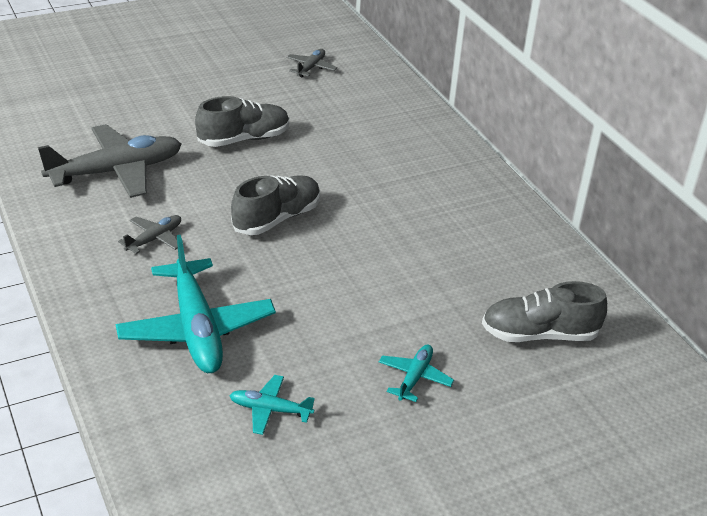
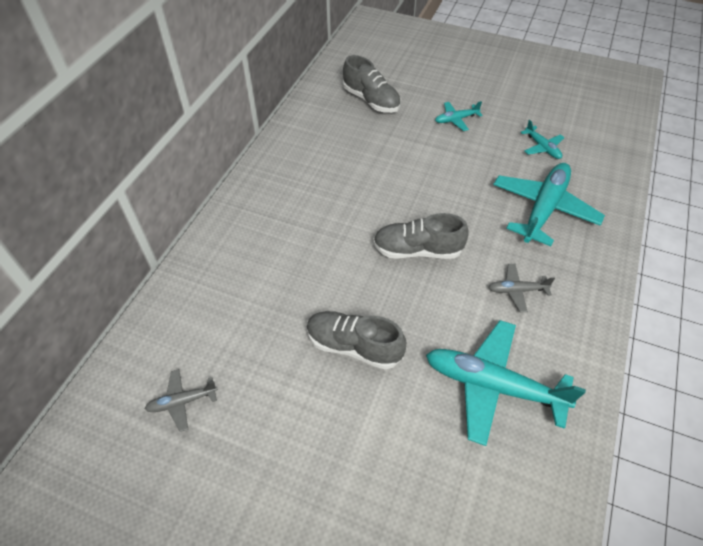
camera: 130 degrees left, 15 degrees up
(116, 171) = (492, 385): grey plane -> turquoise plane

